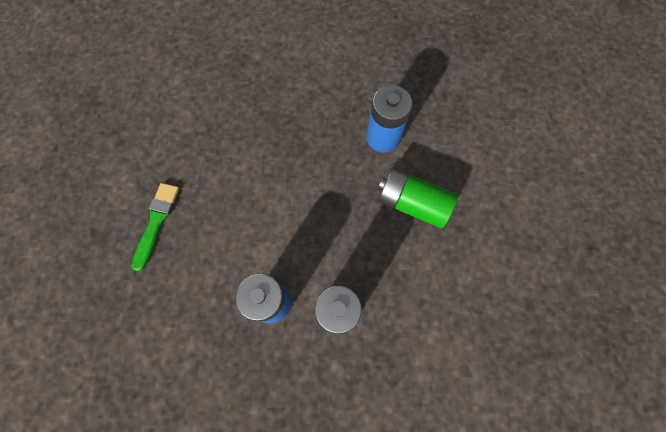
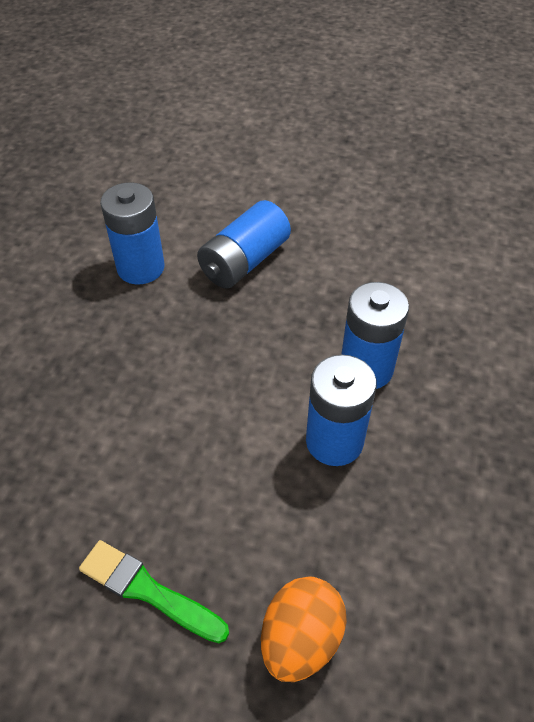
camera: 75 degrees left, 20 degrees down
(141, 310) = (301, 639): none -> orange egg
(412, 203) = (244, 261): green battery -> blue battery

